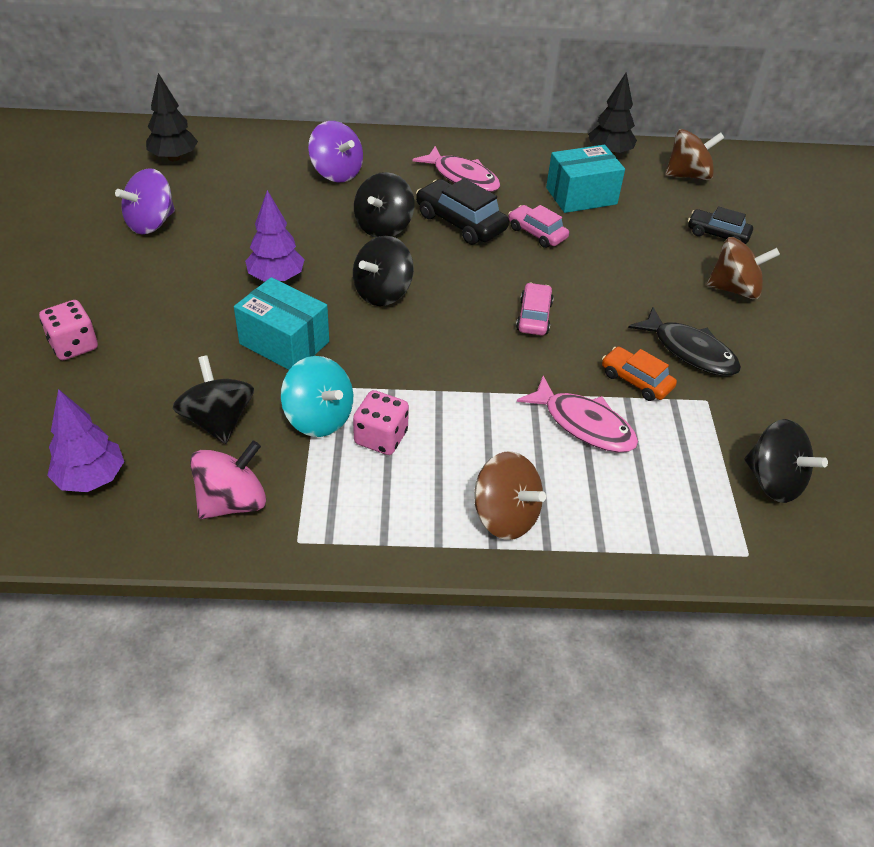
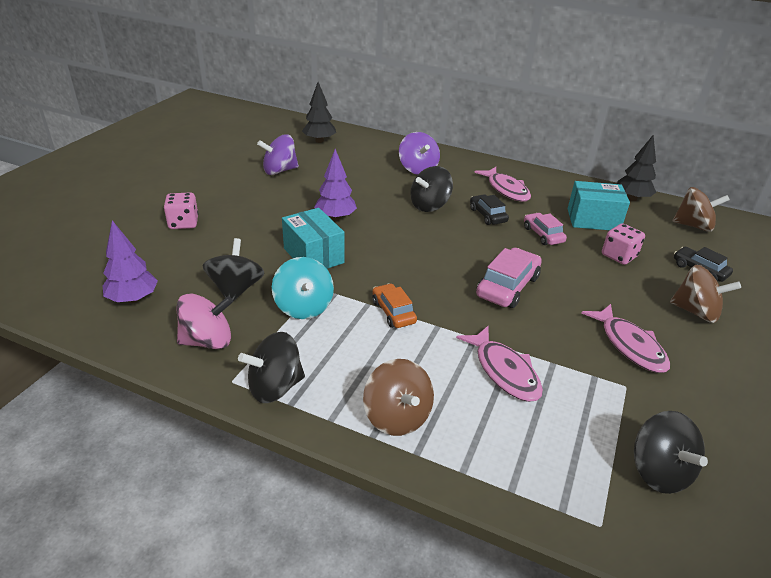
camera: 25 degrees right, 10 degrees down
(381, 437) = (338, 332): pink dice -> pink dice (618, 256)
(383, 292) = (402, 243): black spinning top -> black spinning top (275, 387)
(460, 222) = (487, 215): black car -> black car, size x0.64
(534, 316) = (507, 286): pink car -> pink car, size x1.55
(636, 380) = (568, 353): orange car -> orange car (393, 312)
(689, 351) = (629, 345): black fish -> pink fish

